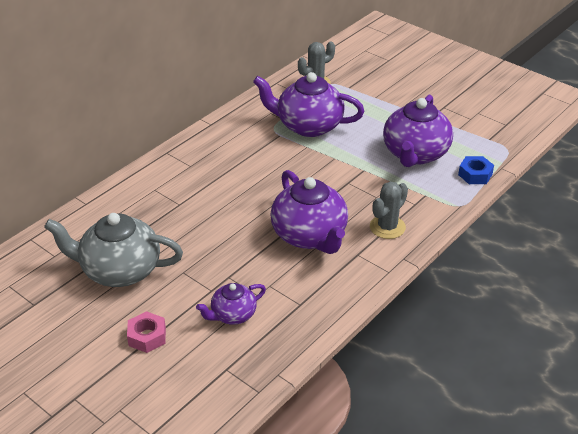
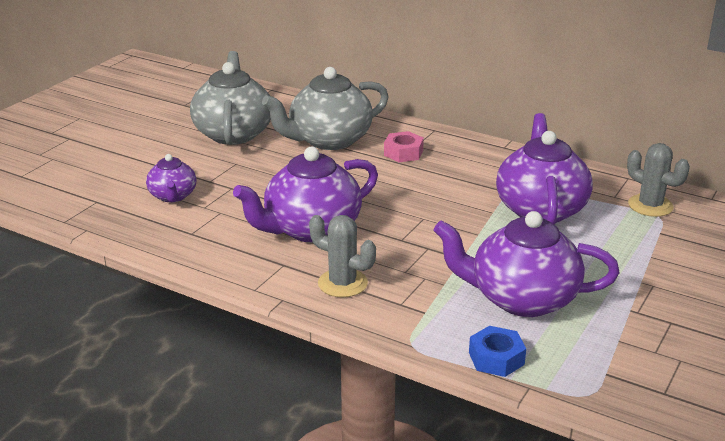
camera: 80 degrees right, 10 degrees down
(147, 336) = (142, 158): pink nut -> pink nut (403, 153)
(161, 212) = (328, 140): none -> grey teapot
(232, 315) = (173, 196): purple teapot -> purple teapot turned 150 degrees counterclockwise

